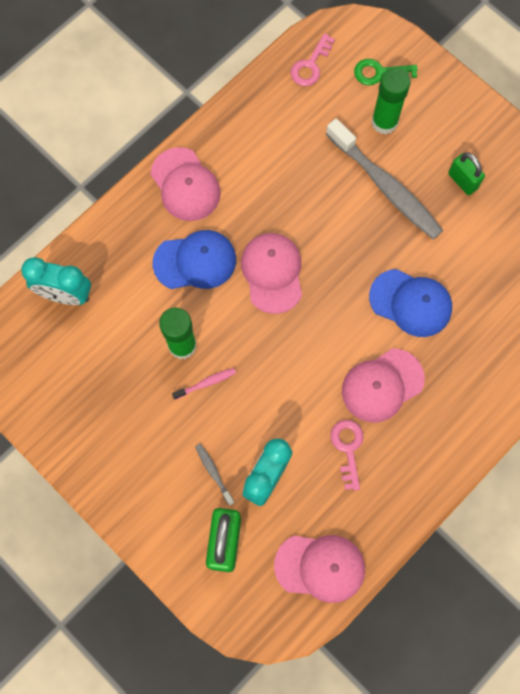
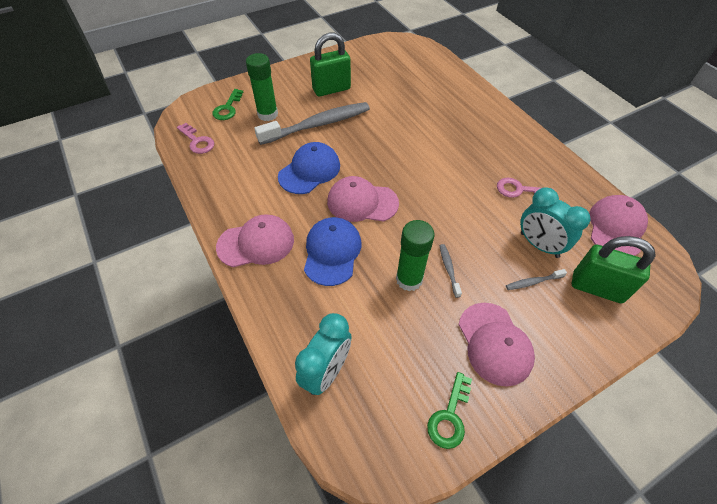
camera: 75 degrees left, 20 degrees down
(51, 408) = (450, 416): none -> green key
(206, 383) = (449, 269): pink toothbrush -> grey toothbrush
(382, 385) = (471, 160): pink cap -> pink cap (494, 343)
(411, 303) = (412, 132): blue cap -> blue cap (309, 171)
(462, 181) = (331, 89): green padlock -> green padlock, size x1.59

